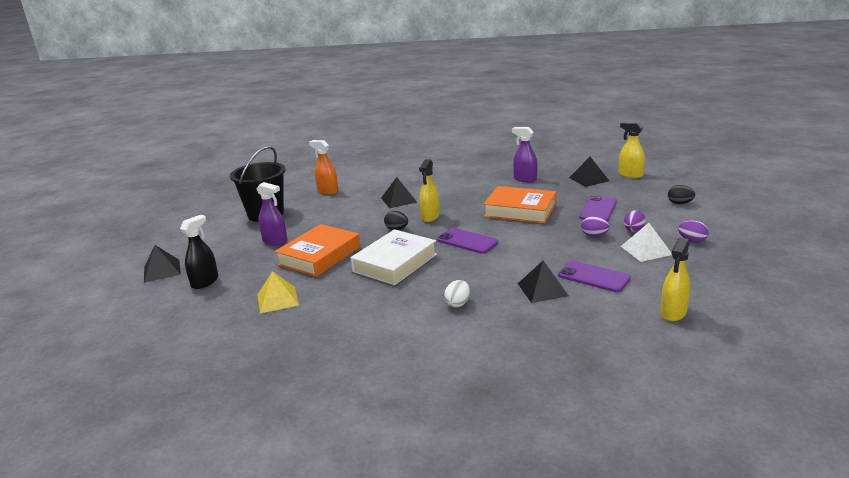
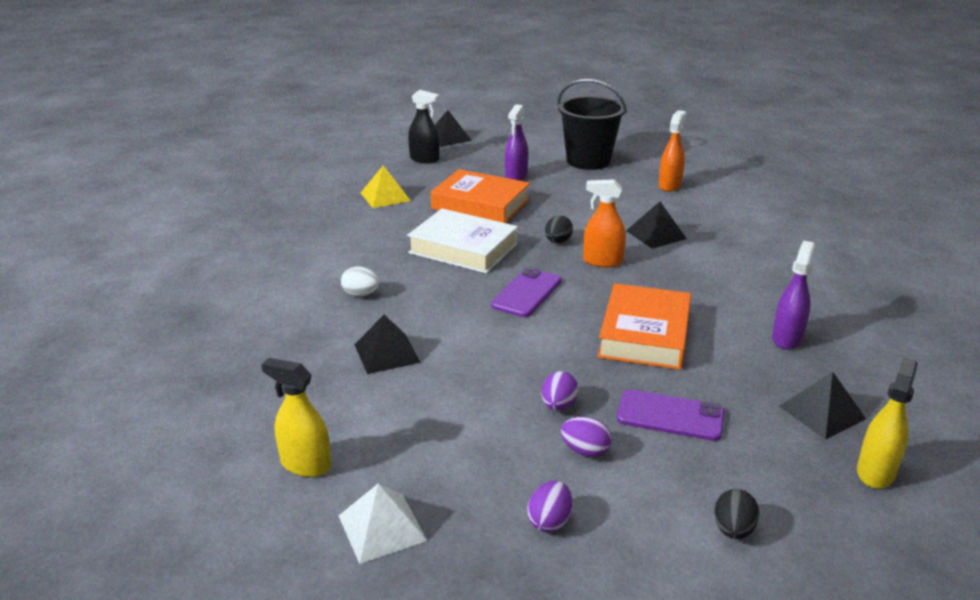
camera: 80 degrees right, 5 degrees up
(430, 217) = (602, 261): yellow spray bottle -> orange spray bottle
(593, 277) = (417, 397): purple phone -> none
(646, 250) = (507, 458): white pyramid -> white pyramid (382, 528)

